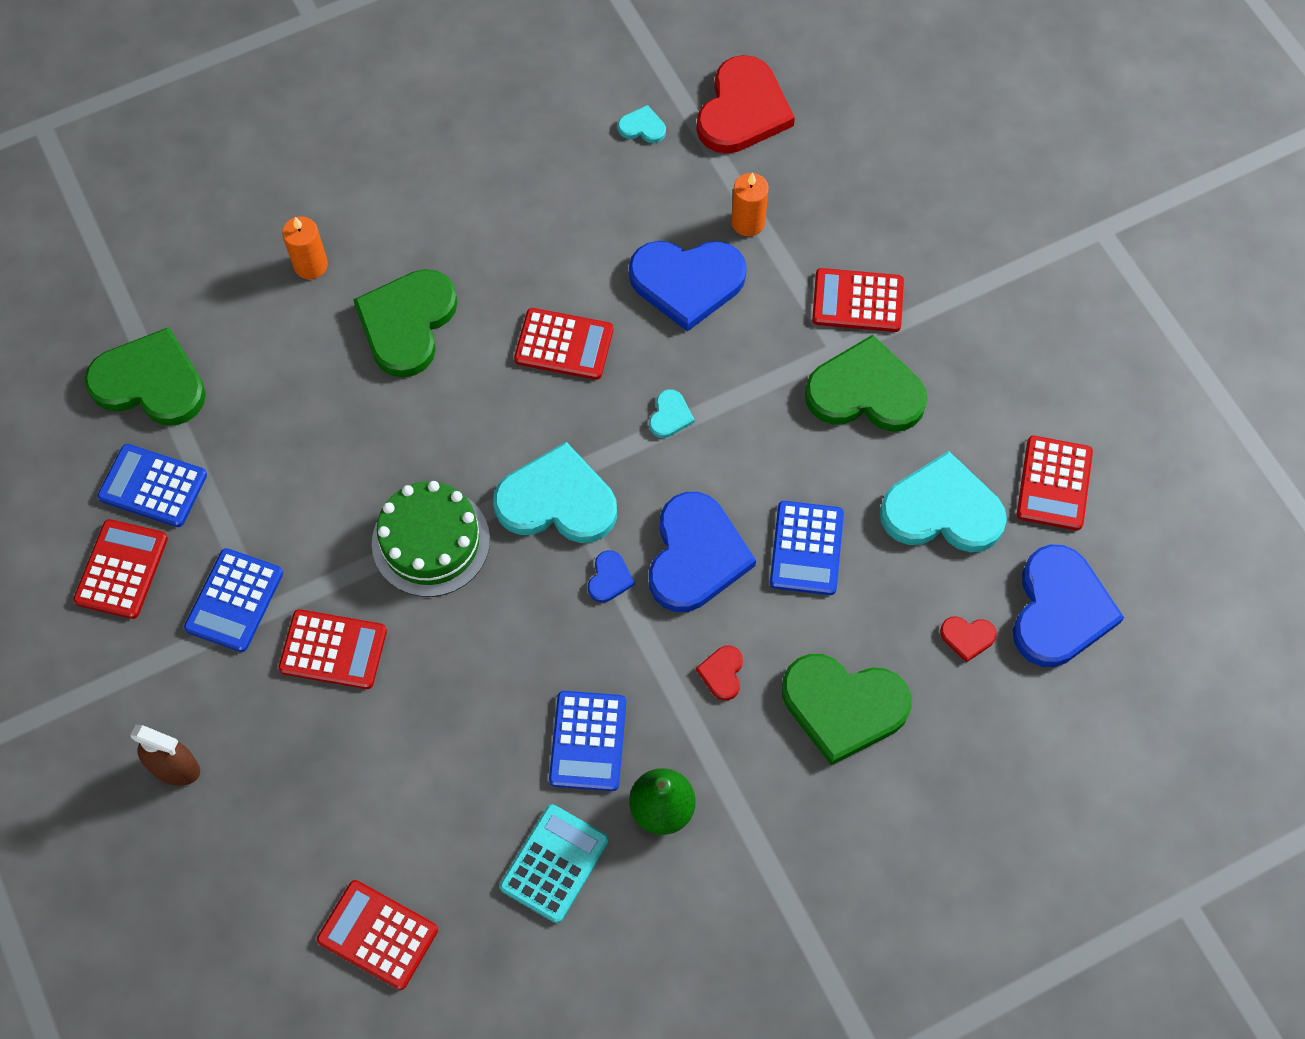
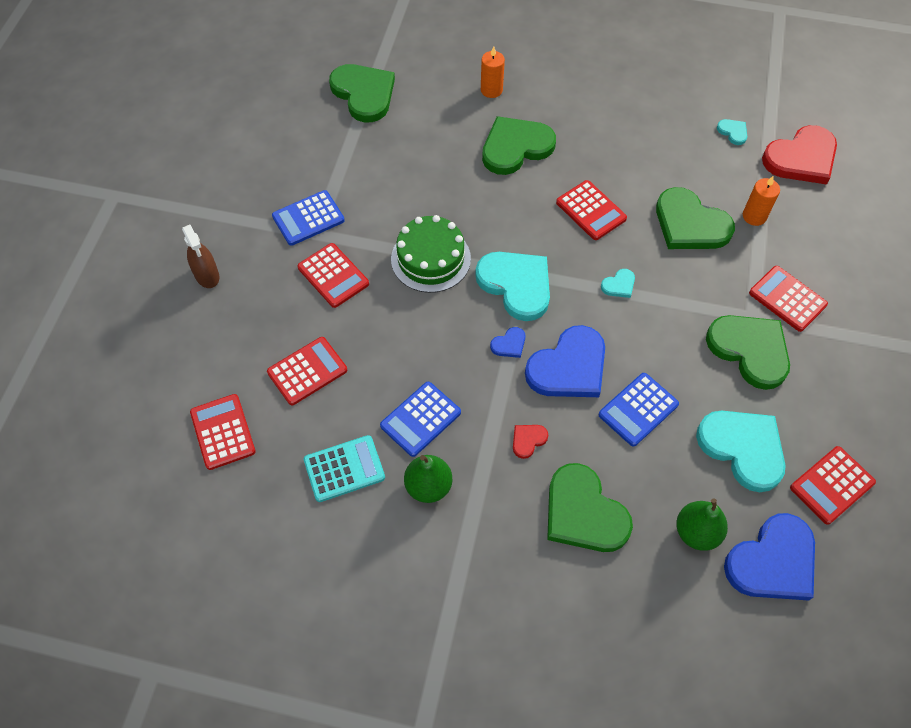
camera: 40 degrees right, 5 degrees down
(121, 569) = (270, 167): red calculator -> red calculator (307, 371)
(153, 486) = (320, 140): blue calculator -> none
(687, 282) = (690, 224): blue heart -> green heart
(967, 637) = (696, 532): red heart -> green pear

